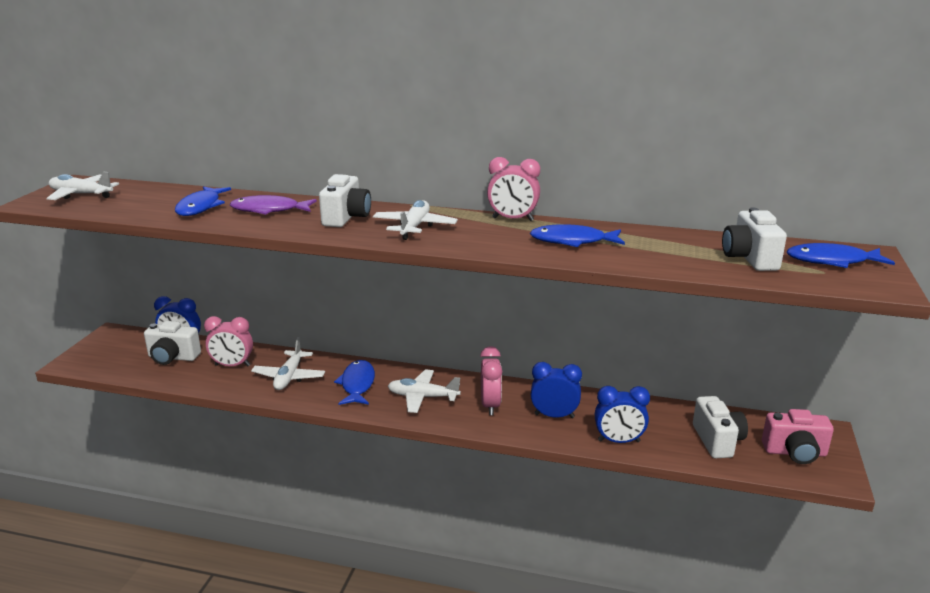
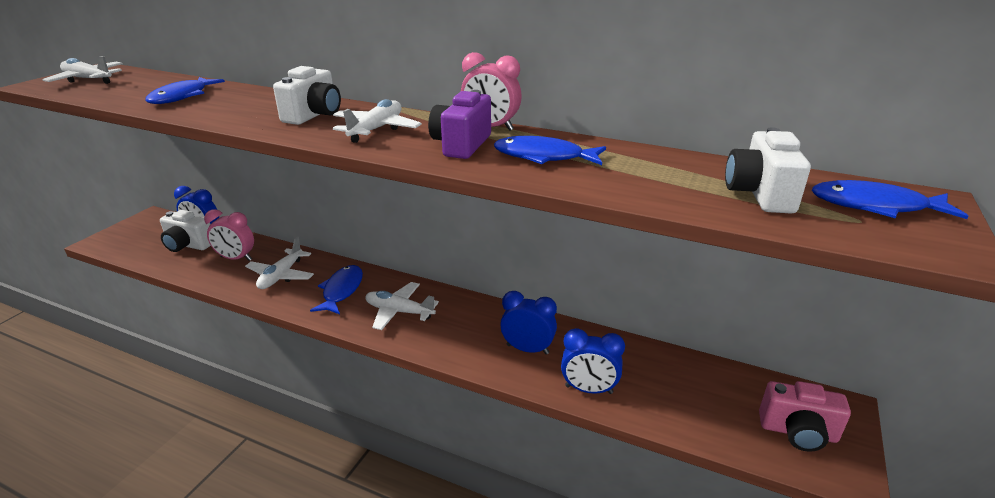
camera: 10 degrees right, 5 degrees up
(269, 210) = (244, 103): purple fish -> none
(490, 405) = (464, 329): pink clock -> none
(498, 236) = (461, 145): none -> purple camera
(717, 441) = (705, 404): white camera -> none

